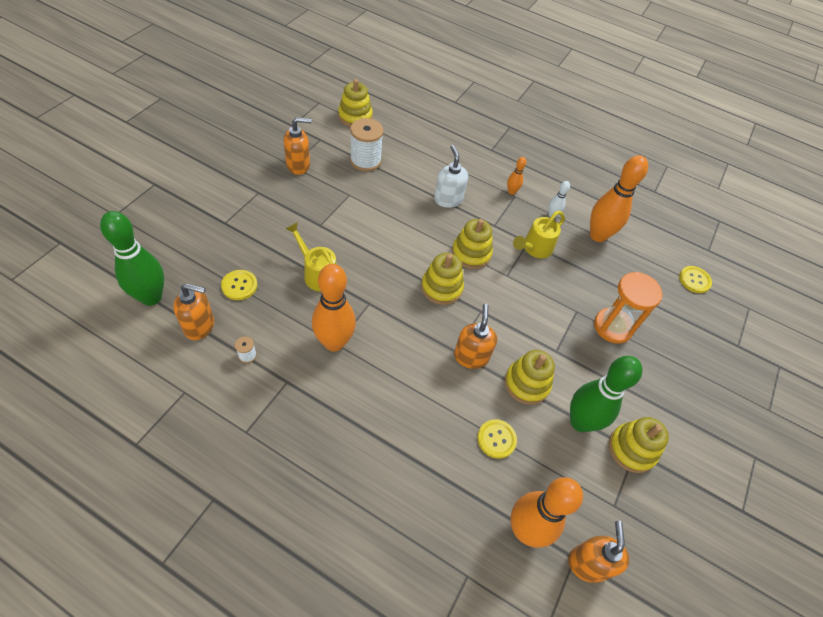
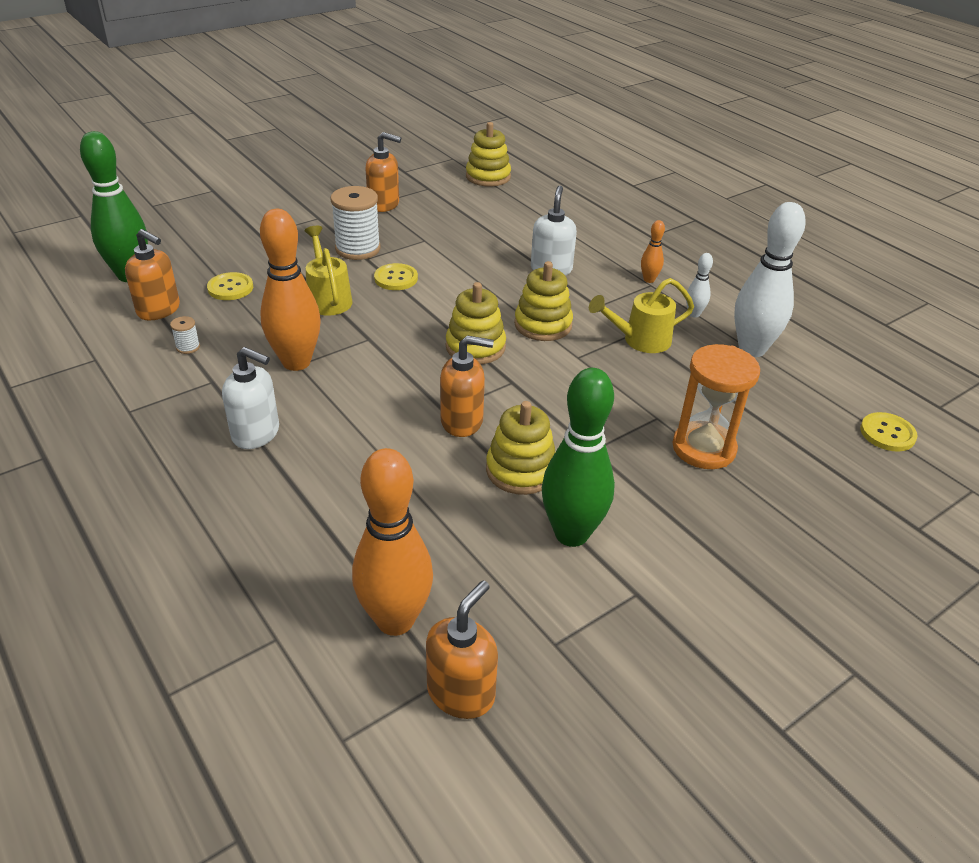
camera: 30 degrees right, 15 degrees down
(349, 417) = (256, 434): none -> white soap dispenser
(365, 161) = (469, 215): white spool -> white spool (357, 249)
(471, 356) = (462, 421): orange soap dispenser -> orange soap dispenser turned 60 degrees clockwise
(496, 439) = (431, 513): yellow button -> yellow button (396, 278)
(598, 235) = (752, 349): orange bowling pin -> white bowling pin
(631, 449) = (633, 589): yellow stacking toy -> none

